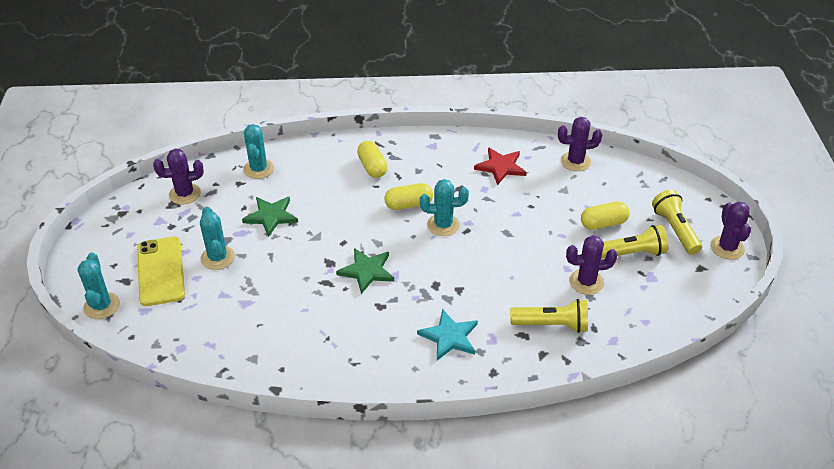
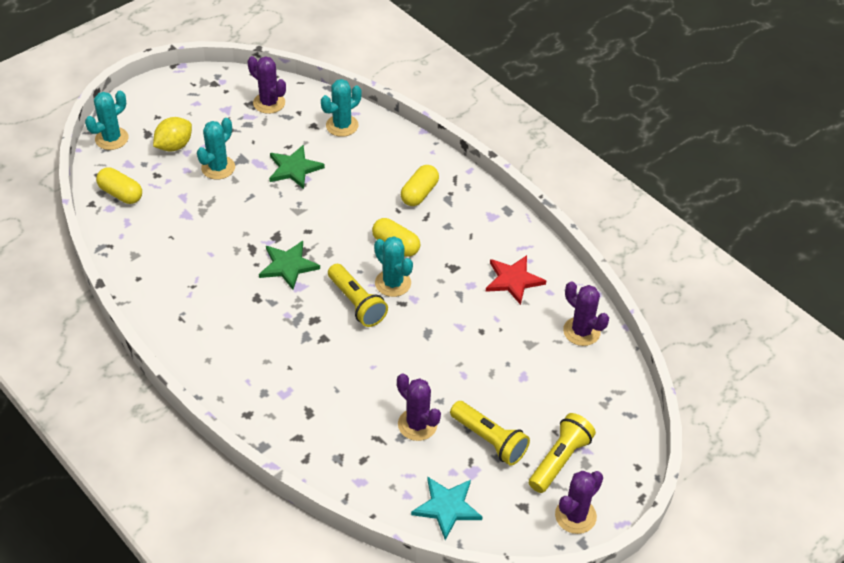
camera: 50 degrees right, 5 degrees up
(160, 271) = (174, 146): yellow phone -> yellow lemon
(449, 337) = (262, 363): turquoise star -> turquoise star (447, 507)
(552, 325) = (339, 426): yellow flashlight -> yellow flashlight (357, 303)
(603, 223) = (511, 398): yellow capsule -> yellow capsule (121, 194)

